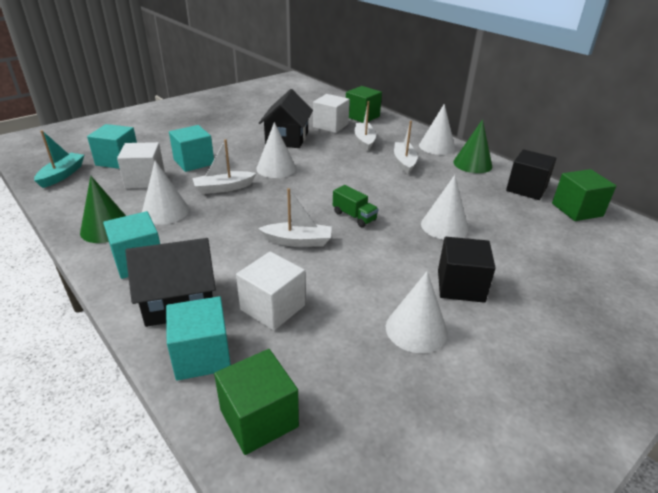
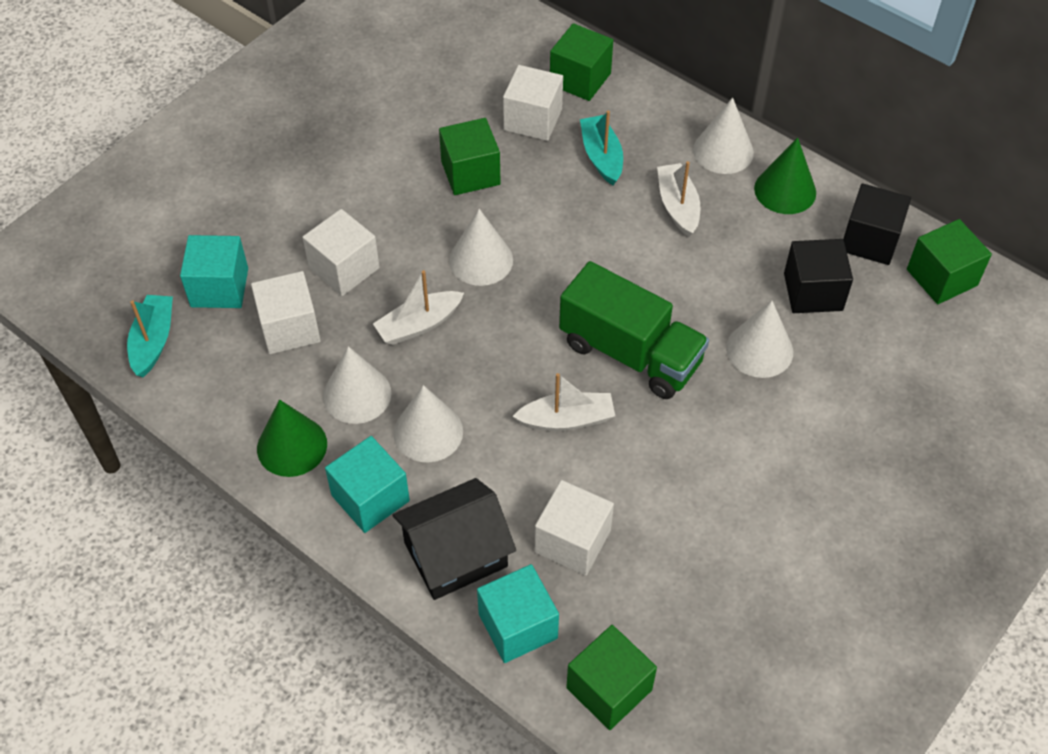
camera: 10 degrees left, 20 degrees up
(194, 162) = (344, 268): turquoise cube -> white cube
(287, 138) = (470, 173): black house -> green cube
(354, 216) = (630, 353): green truck -> green truck, size x2.09
(364, 141) = (601, 157): white boat -> turquoise boat
(416, 329) = (749, 541): white cone -> white cone (428, 432)
(460, 286) = (793, 460): black cube -> black cube (813, 292)

